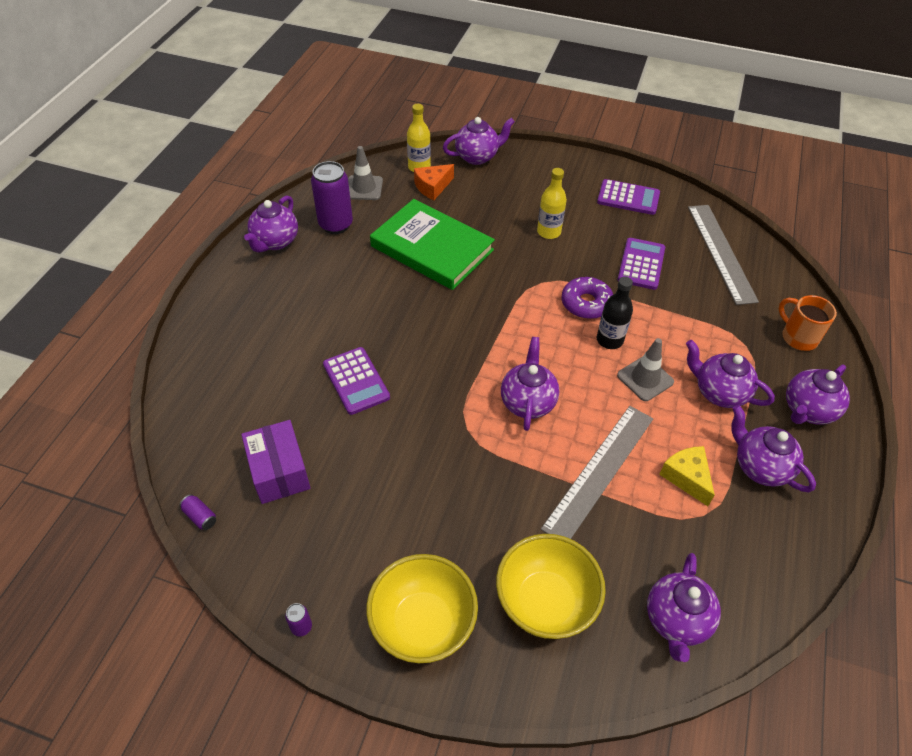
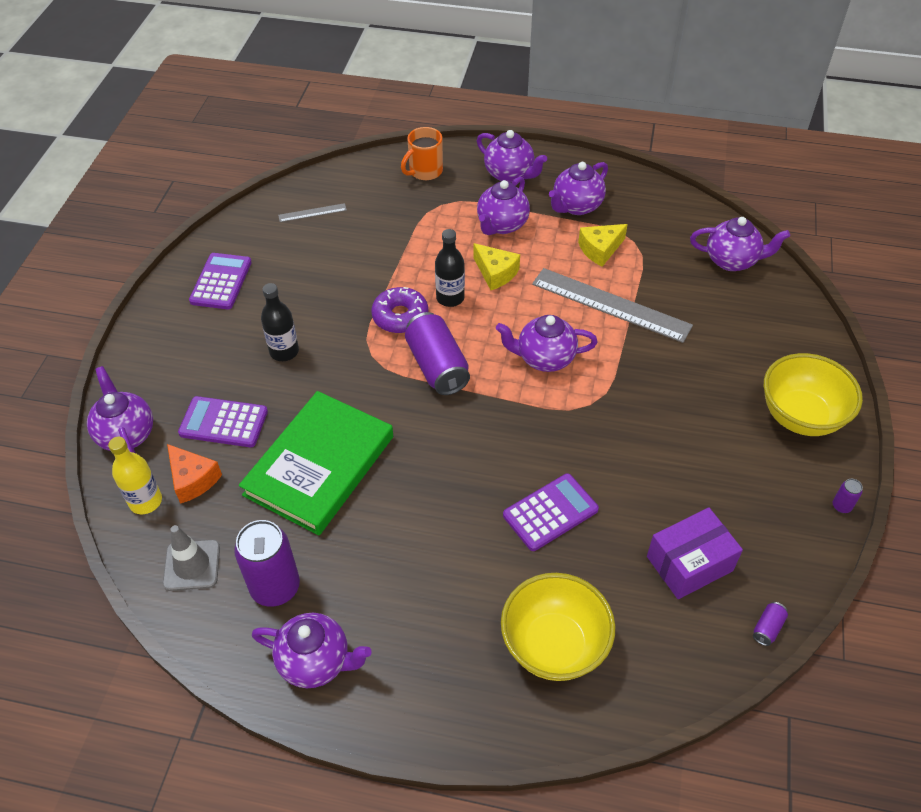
camera: 95 degrees left, 0 degrees up
(524, 323) = (437, 366): none -> purple can
(545, 602) = (748, 337): yellow bowl -> yellow bowl (554, 645)
(549, 232) = (284, 351): yellow bottle -> black bottle
(641, 264) = (335, 273): purple calculator -> purple calculator (223, 422)
(645, 379) = (496, 273): grey traffic cone -> yellow cheese
(721, 252) = (312, 212): grey ruler -> grey ruler, size x0.45

